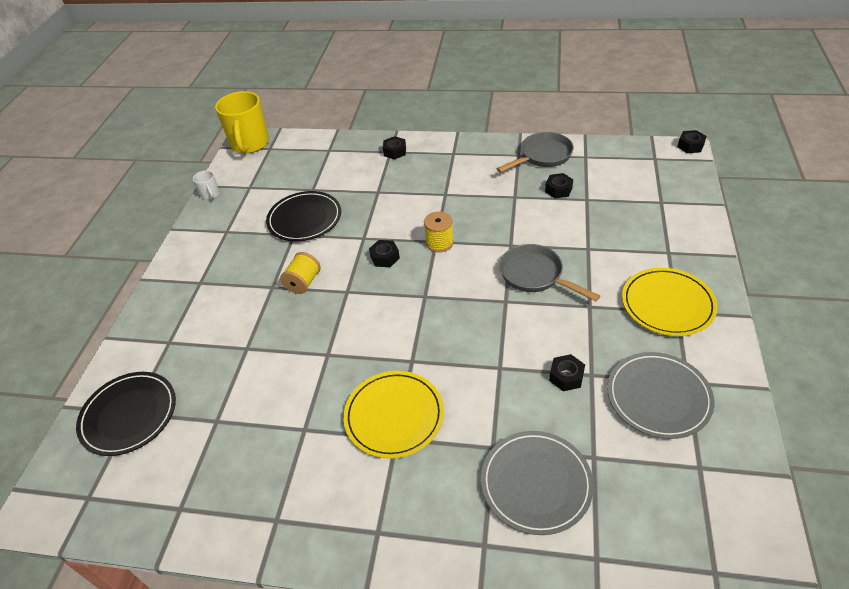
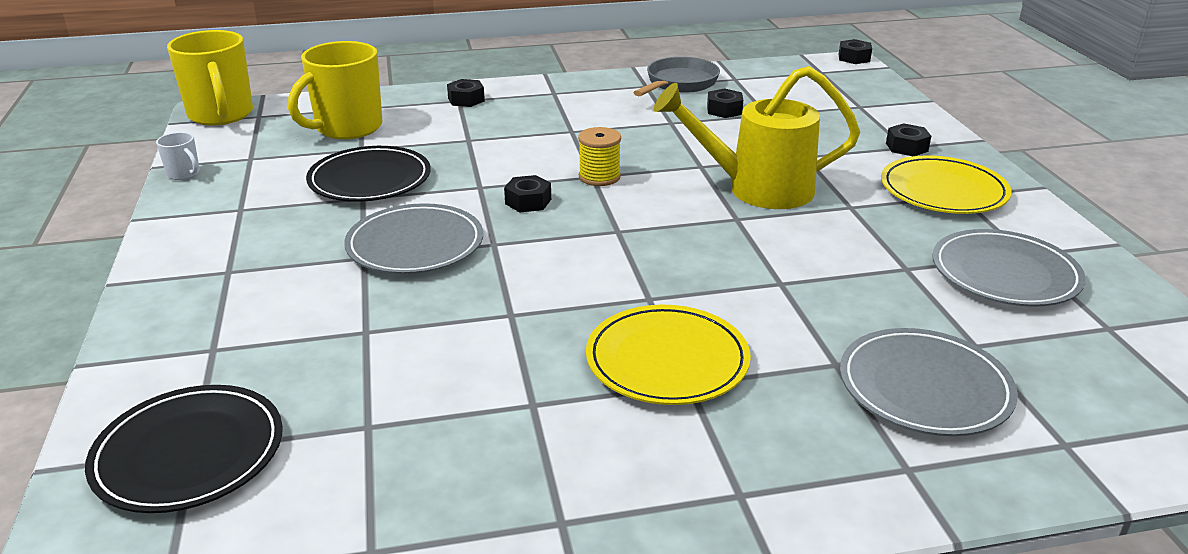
camera: 25 degrees left, 15 degrees down
(303, 282) = (415, 245): yellow spool -> grey plate
(313, 168) = (347, 128): none -> yellow mug
(535, 275) = (757, 189): grey pan -> yellow watering can
(566, 376) = (876, 276): black nut -> black nut (906, 147)

